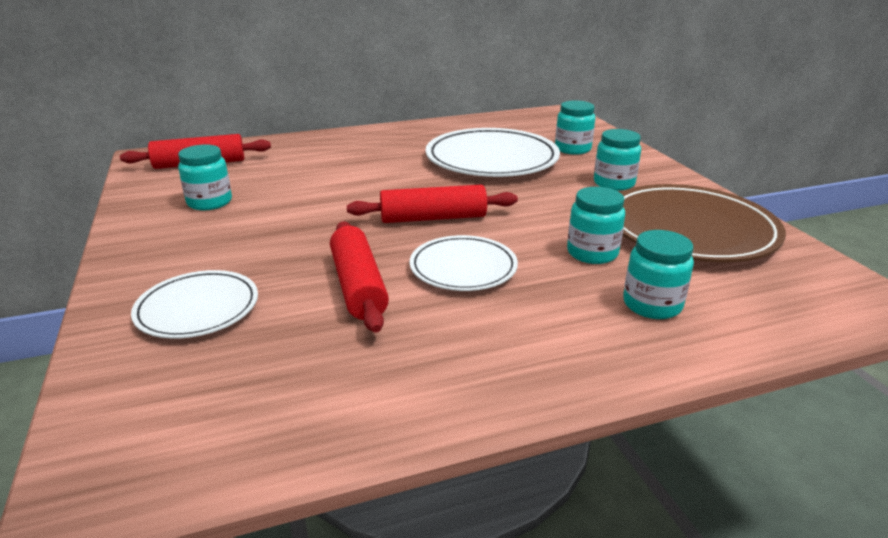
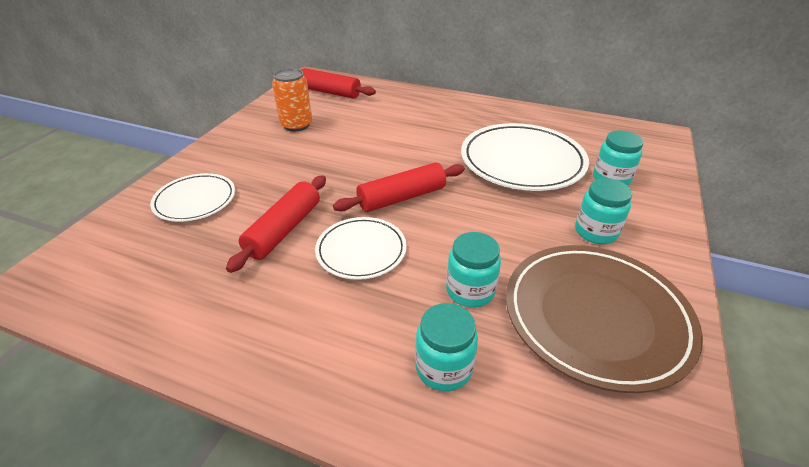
camera: 40 degrees right, 10 degrees up
(209, 202) = (296, 125): turquoise jar -> orange can
(433, 218) = (402, 197): red rolling pin -> red rolling pin turned 60 degrees counterclockwise

